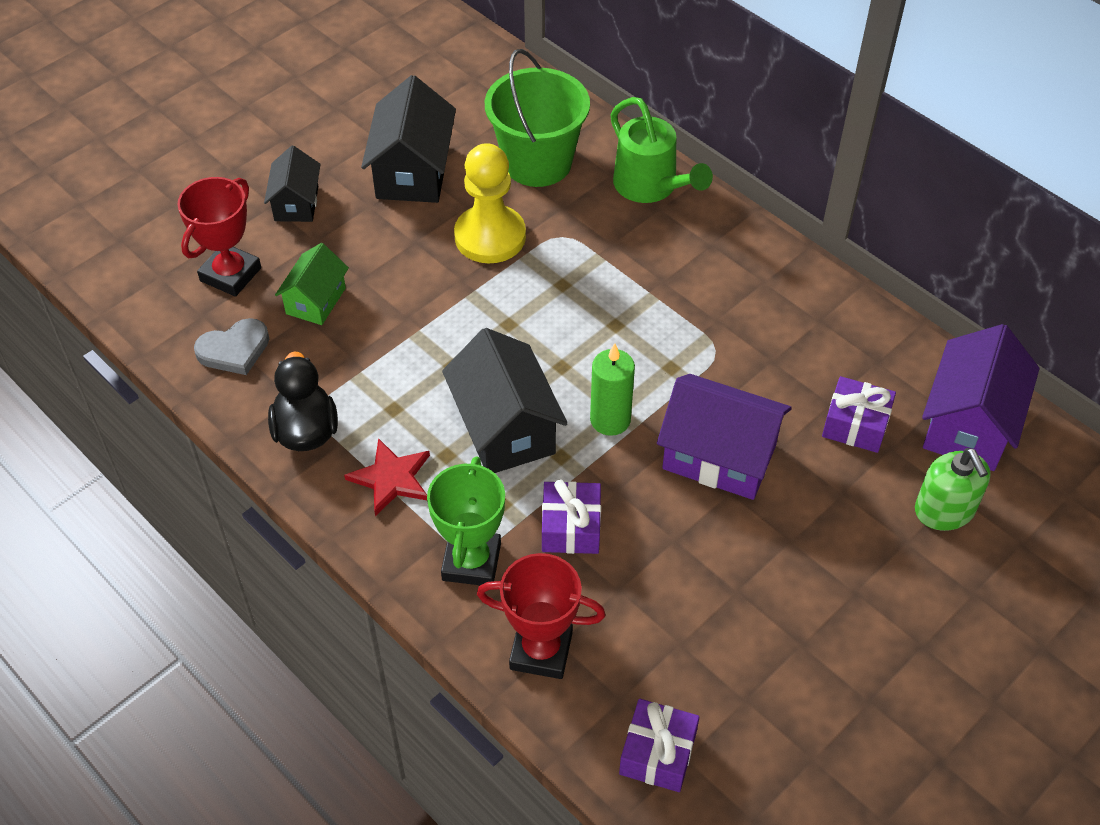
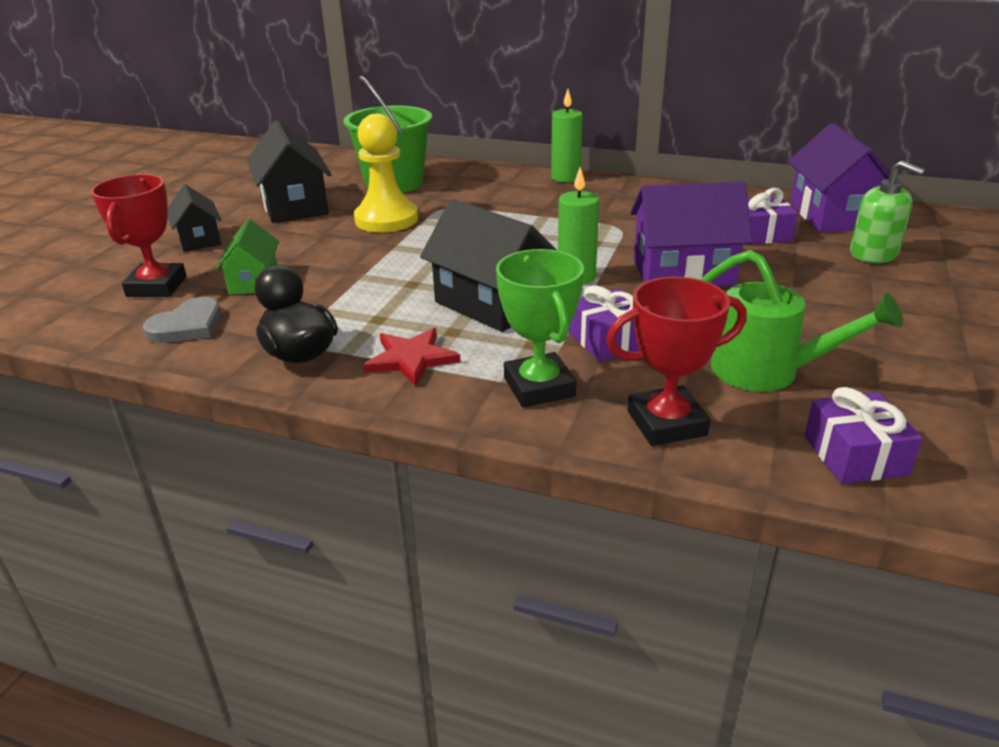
camera: 25 degrees left, 20 degrees down
(651, 187) = (490, 176): green watering can -> green watering can (767, 372)
(732, 223) = (565, 177): none -> green candle

